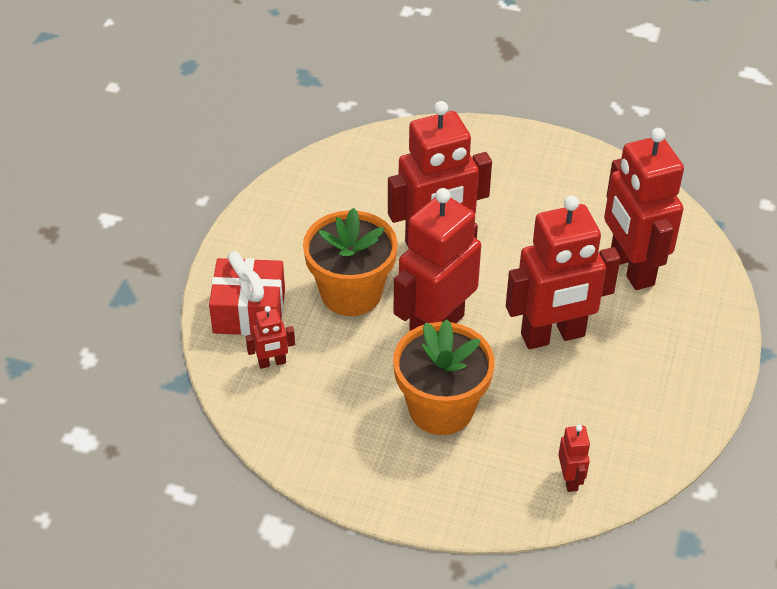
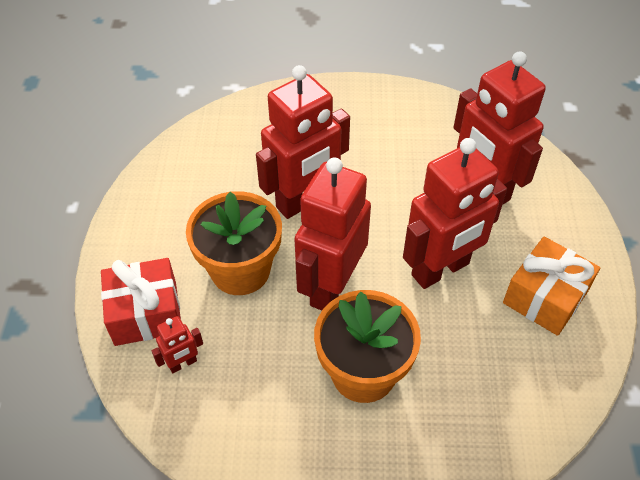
camera: 15 degrees left, 5 degrees up
(570, 479) = (511, 419): red robot -> none
(650, 384) = (545, 297): none -> orange gift

